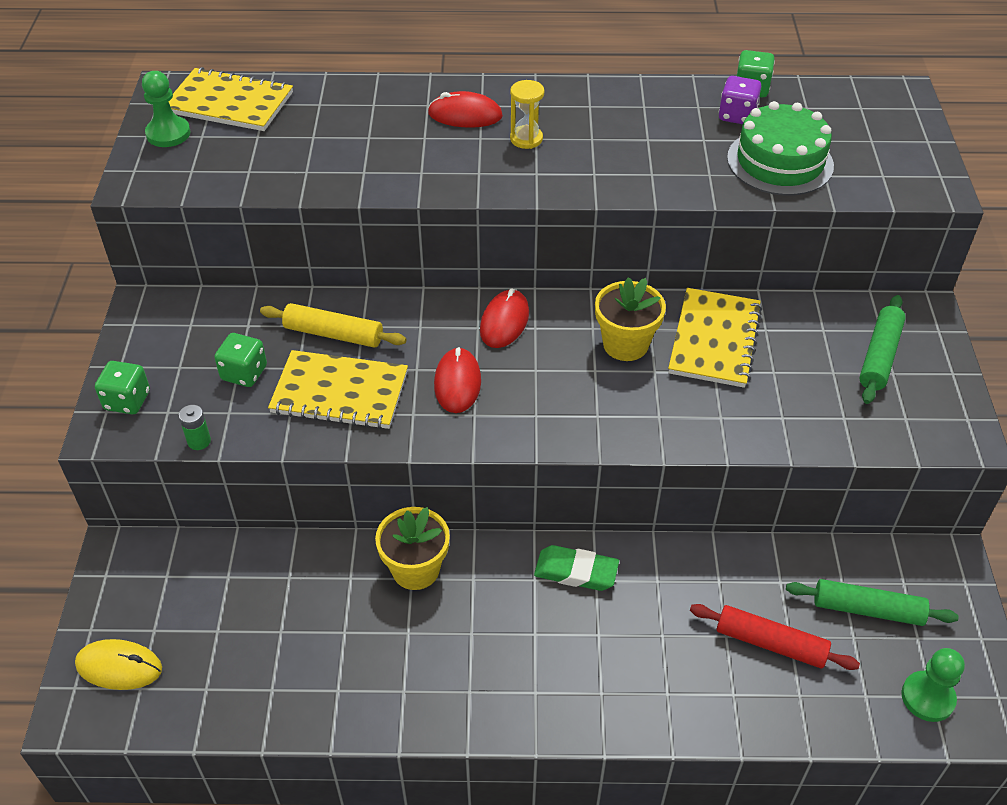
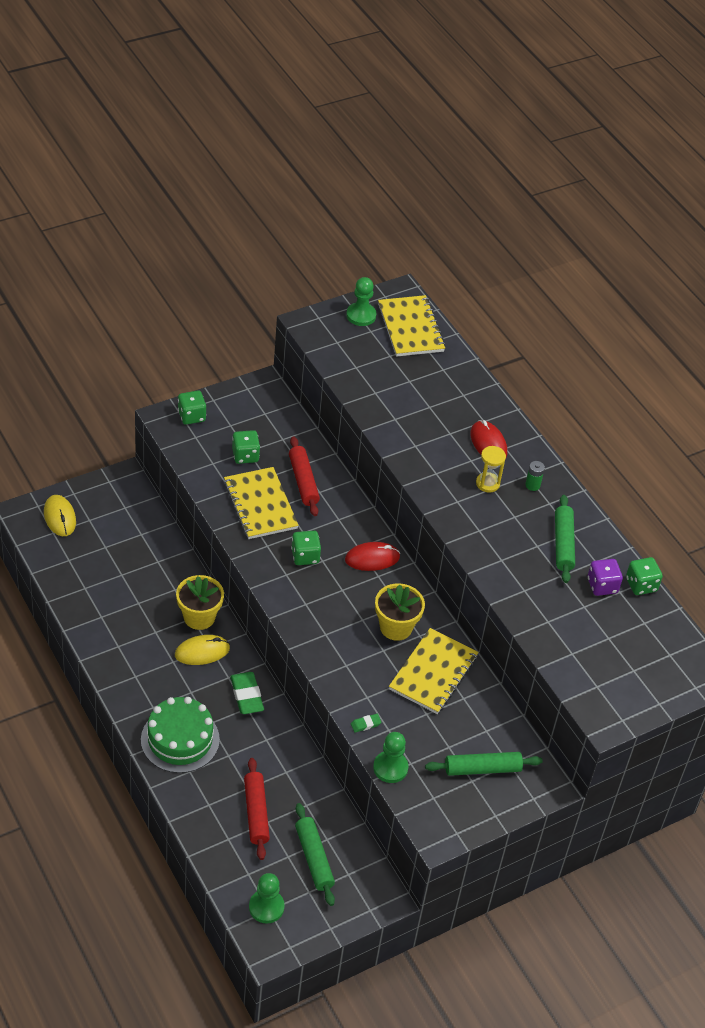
camera: 55 degrees right, 0 degrees up
(199, 441) = (184, 461): green battery -> green battery (532, 485)
(333, 334) = (303, 481): yellow rolling pin -> red rolling pin
(457, 383) = (305, 556): red mouse -> green dice
(475, 591) = (202, 652): none -> yellow mouse
(657, 119) = (563, 544): none -> green rolling pin
(714, 340) = (433, 673): yellow notebook -> yellow notebook turned 45 degrees counterclockwise
(764, 436) = (365, 724): none -> green eraser
(780, 162) = (567, 624): green cake -> green cake (180, 739)
(844, 440) = (390, 768): none -> green pawn

